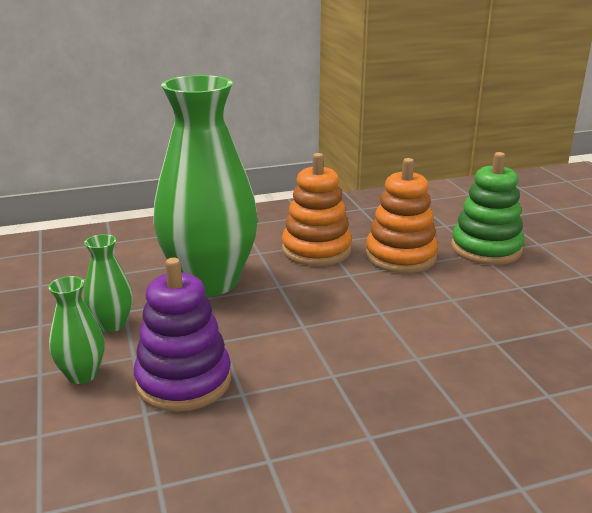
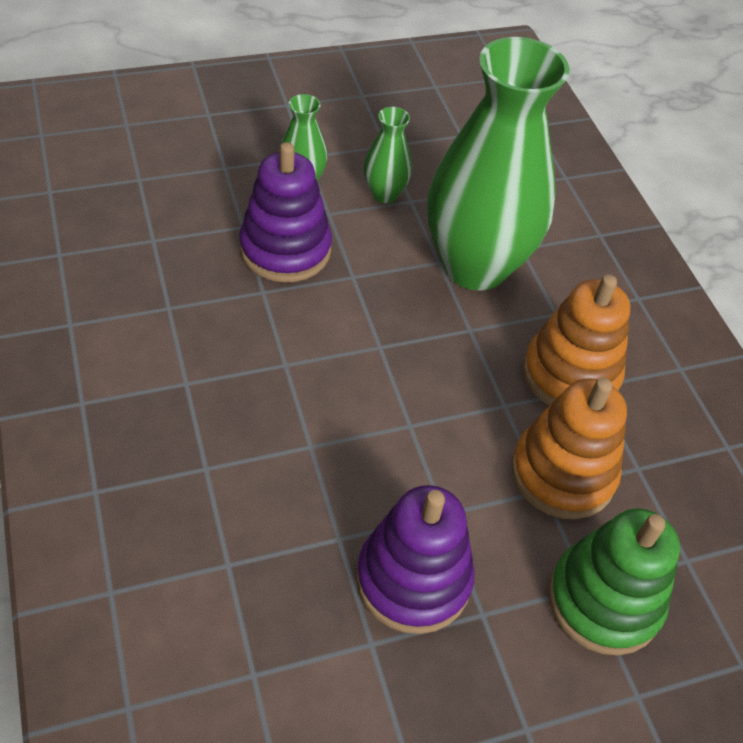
camera: 85 degrees right, 25 degrees up
(510, 311) = (413, 579): none -> purple stacking toy

